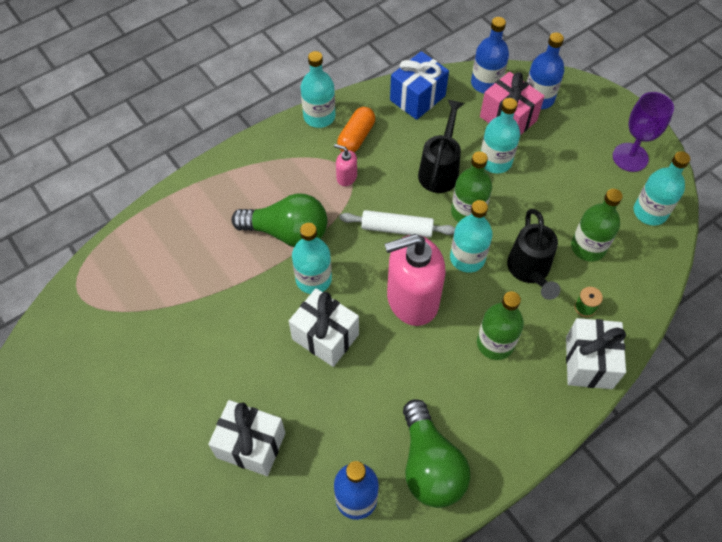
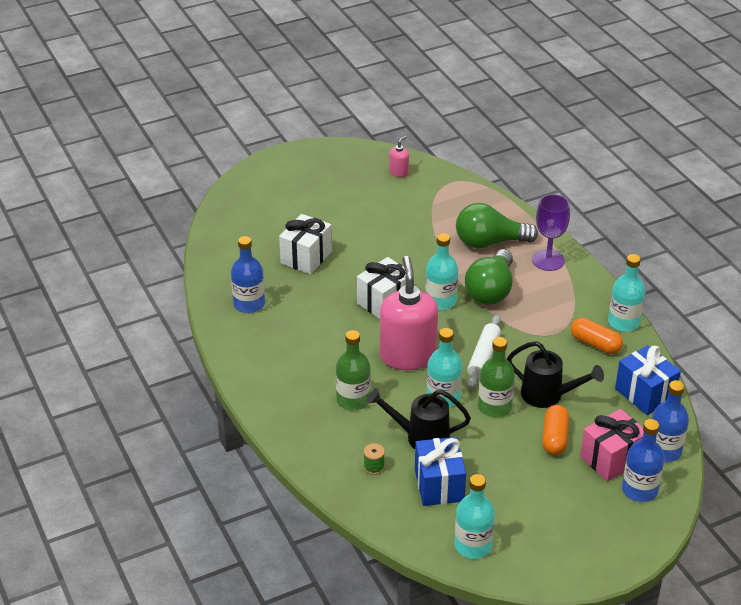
camera: 100 degrees right, 20 degrees down
(346, 177) = (547, 332): pink soap dispenser -> pink soap dispenser (399, 172)
(430, 465) = (260, 345): green light bulb -> green light bulb (489, 242)
(495, 161) = (554, 438): turquoise bottle -> orange capsule
(588, 247) = (439, 485): green bottle -> blue gift
(589, 362) = (319, 456): white gift -> none
(630, 157) = (548, 549): purple goblet -> purple goblet (548, 260)

